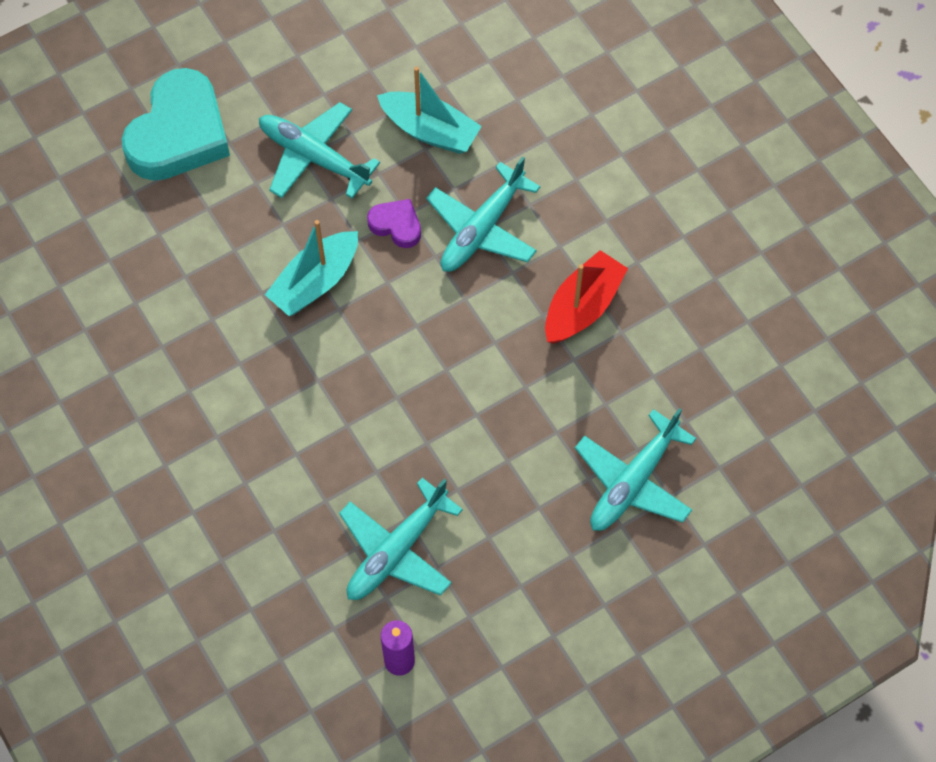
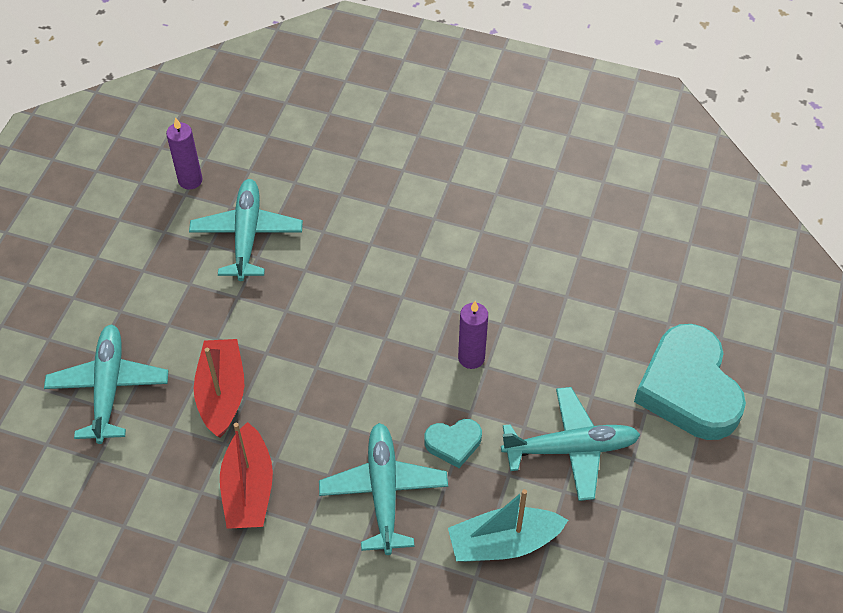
camera: 140 degrees right, 10 degrees down
(315, 282) = (471, 358): turquoise boat -> purple candle
(396, 225) = (453, 443): purple heart -> turquoise heart
(542, 404) = (222, 393): none -> red boat

